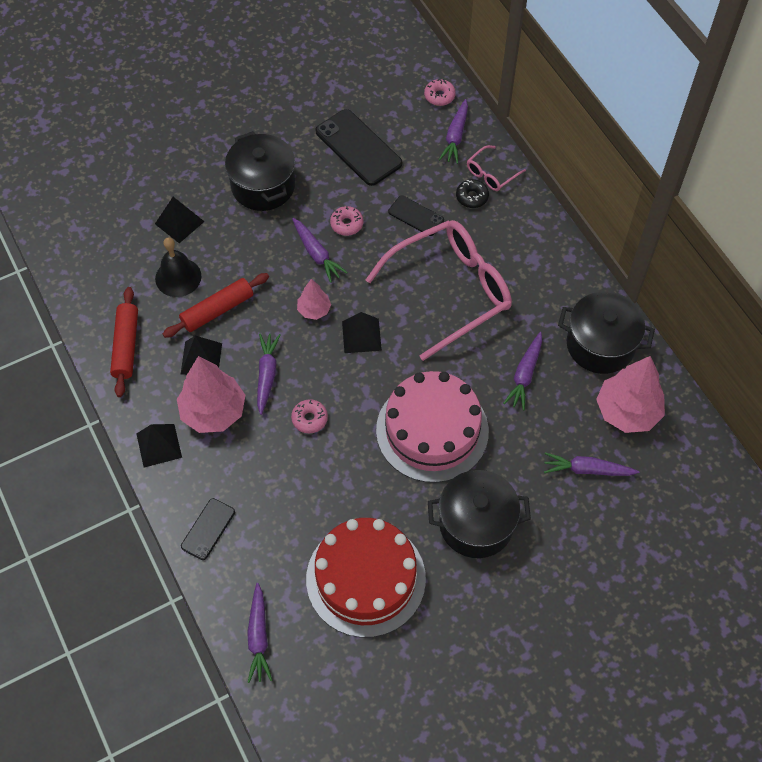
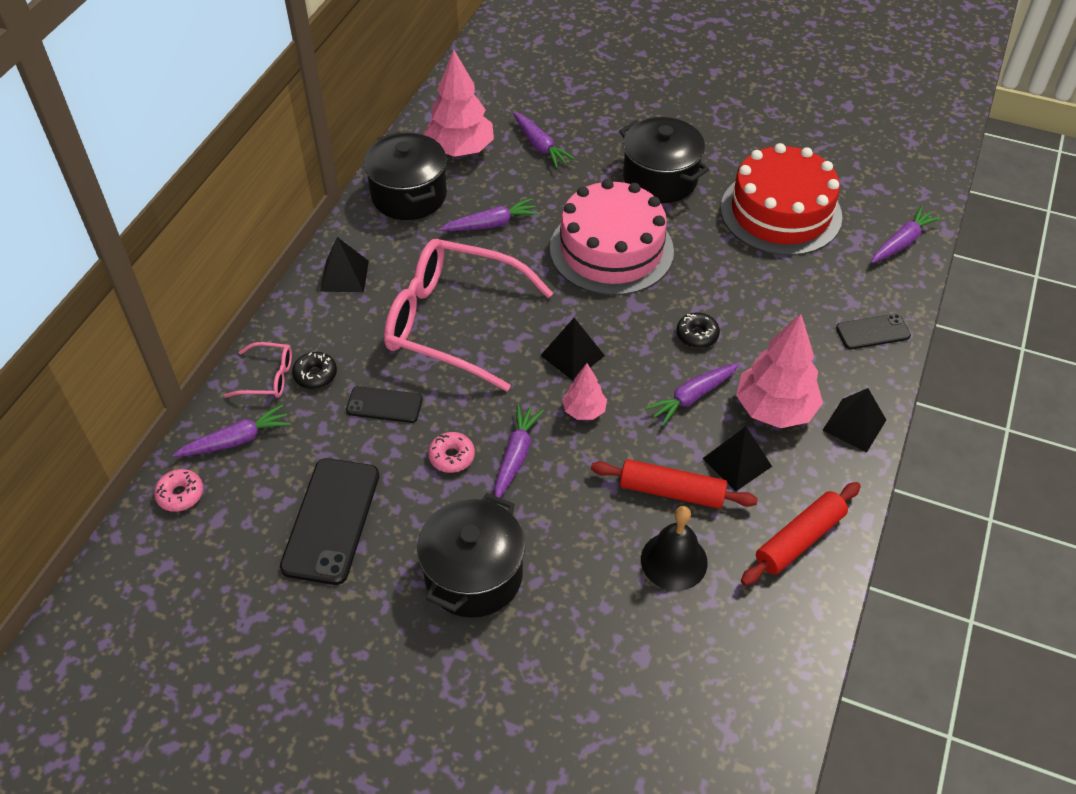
camera: 130 degrees left, 10 degrees down
(179, 222) = (606, 621): black pyramid -> black pyramid (344, 276)
(309, 419) = (697, 335): pink donut -> black donut
(416, 216) = (384, 405): black phone -> black phone turned 75 degrees counterclockwise

